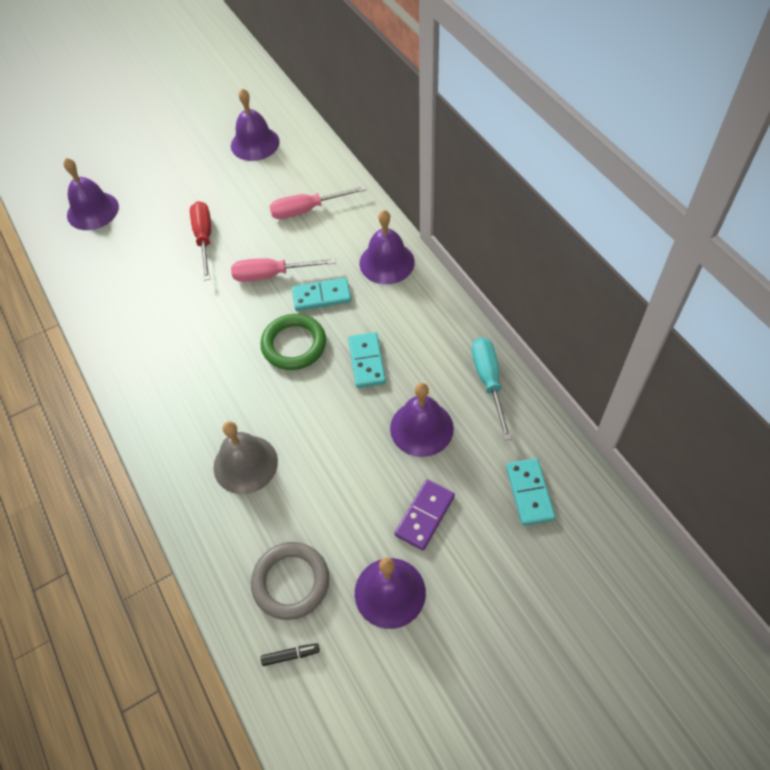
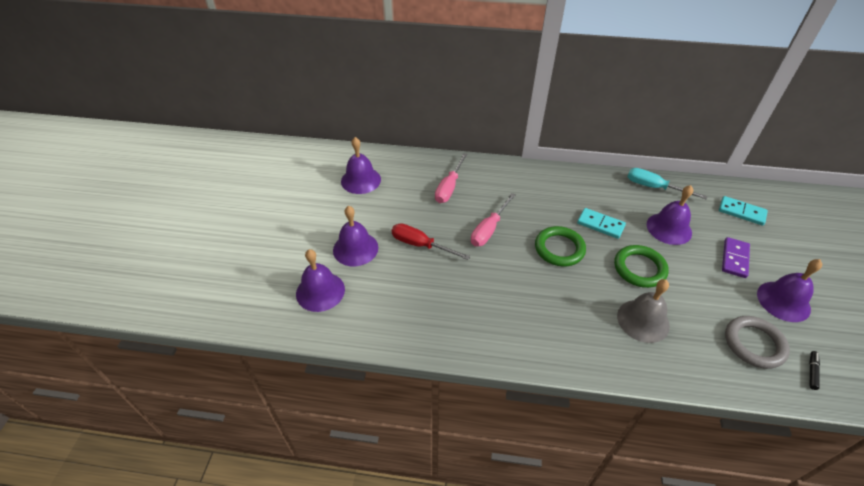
camera: 55 degrees left, 10 degrees down
(321, 296) = (530, 217): turquoise domino -> none
(324, 428) = (639, 268): none -> green ring
(387, 262) = (529, 178): purple bell -> purple bell (355, 248)
(425, 516) = (734, 259): purple domino -> purple domino turned 45 degrees clockwise

